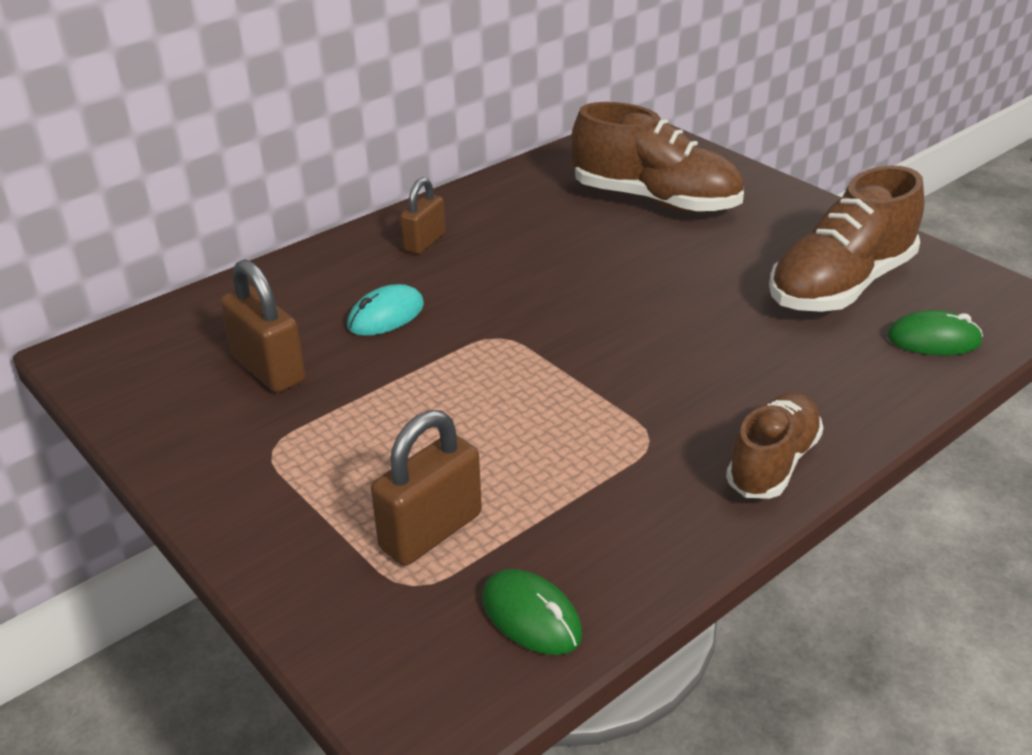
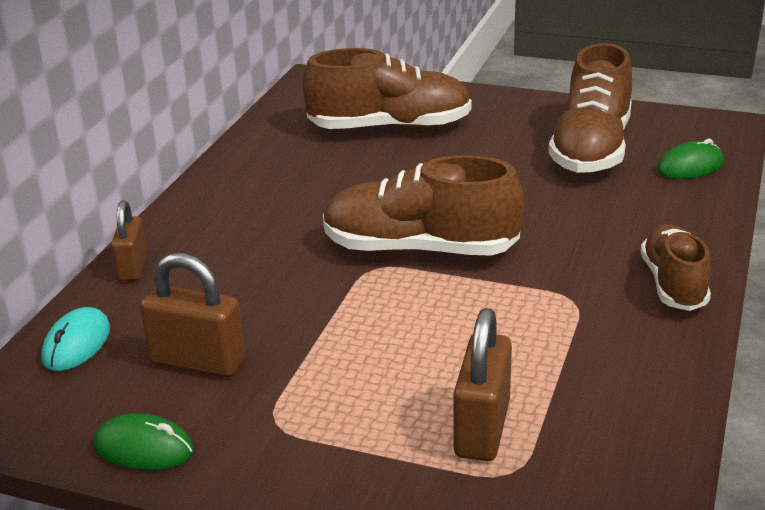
camera: 30 degrees left, 5 degrees down
(386, 316) = (258, 283): turquoise mouse -> turquoise mouse (77, 344)
(424, 242) = (227, 215): brown padlock -> brown padlock (133, 267)
(531, 616) = (623, 454): green mouse -> green mouse (144, 448)
(557, 333) = (420, 249): none -> brown shoe

